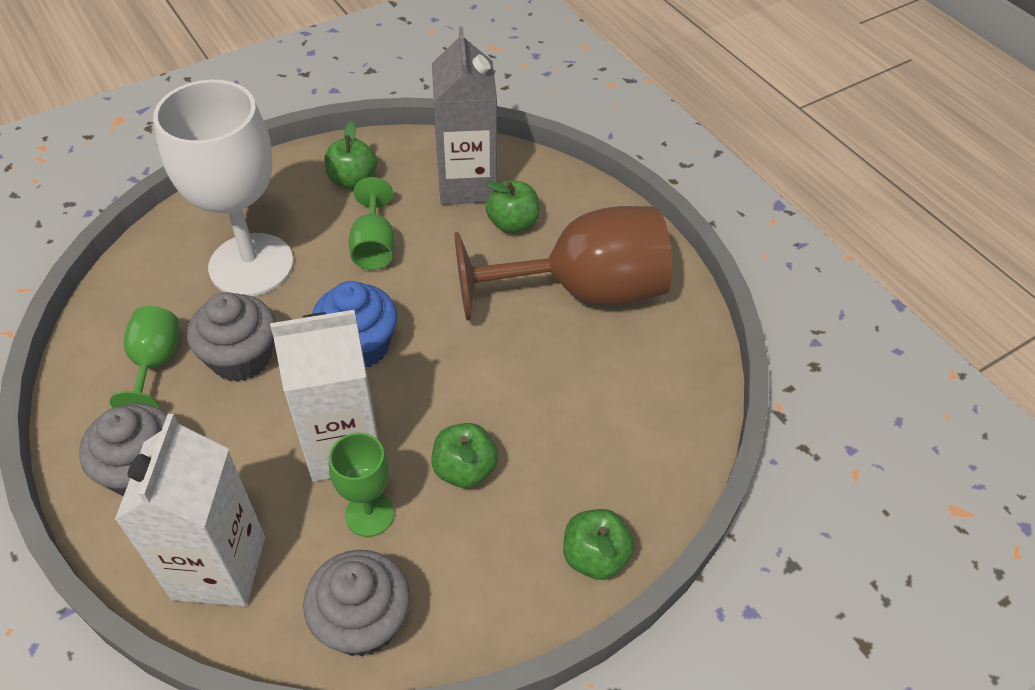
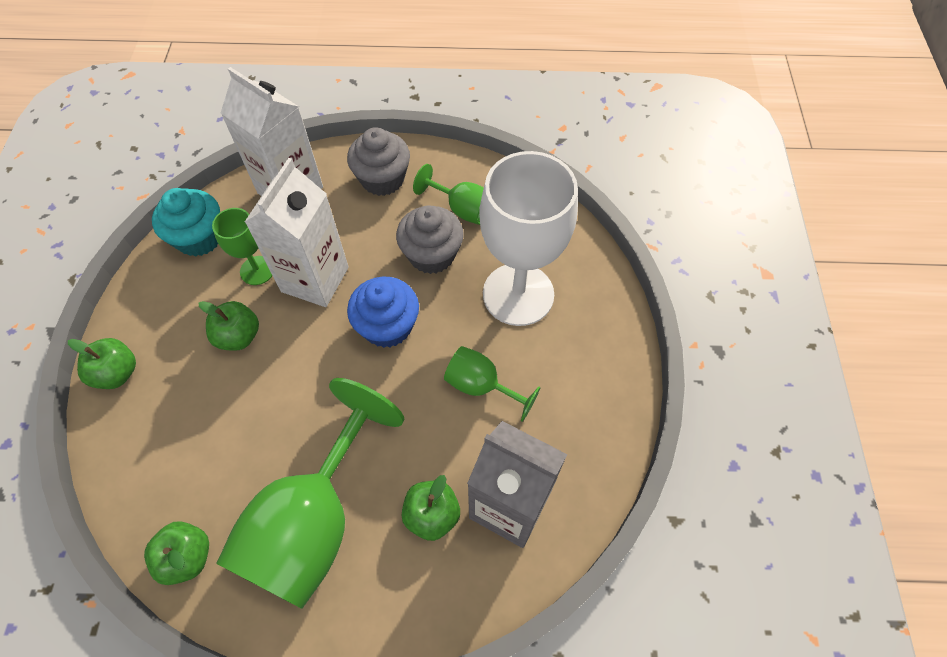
camera: 125 degrees right, 10 degrees up
(353, 180) = (574, 410): green apple -> green apple (187, 557)
(363, 621) = (199, 238): grey cupcake -> turquoise cupcake
(583, 291) = (313, 521): brown goblet -> green goblet

